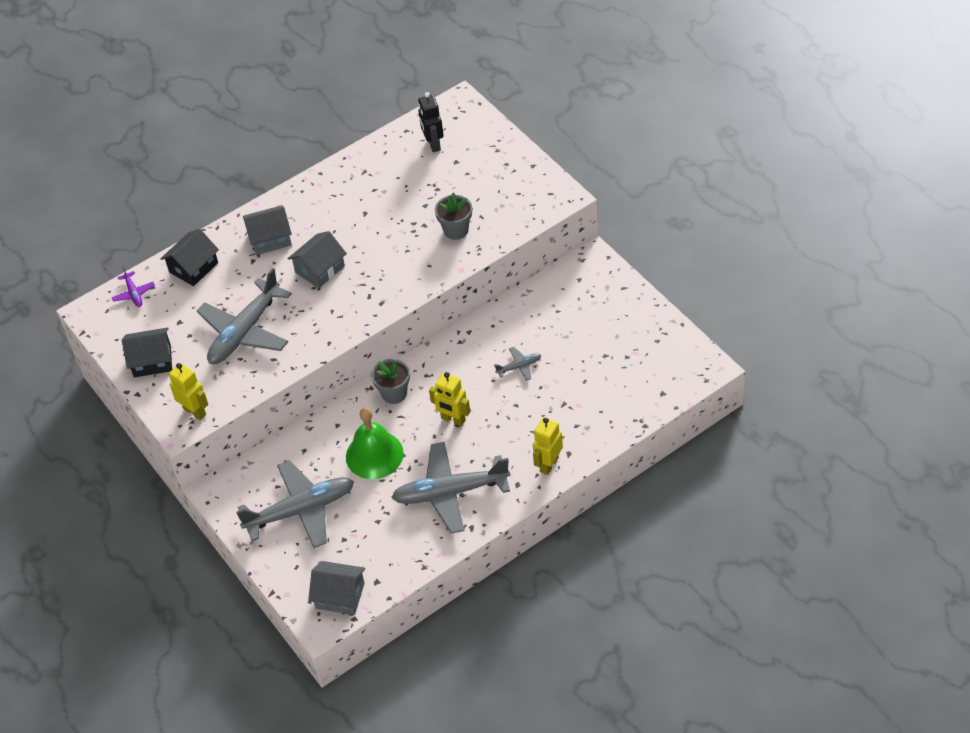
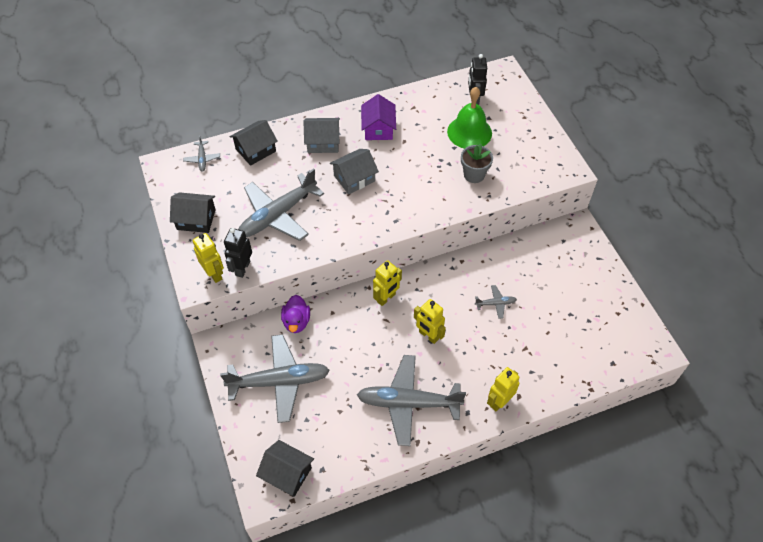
camera: 10 degrees right, 5 degrees up
(134, 293) = (202, 159): purple plane -> grey plane
(224, 397) = (242, 268): none -> black robot
(299, 445) = (296, 321): none -> purple duck
(330, 206) = (378, 128): none -> purple house
(340, 595) = (287, 473): grey house -> black house
(374, 455) = (354, 348): green bell -> green bell (469, 132)
(394, 393) = (386, 298): grey flower pot -> yellow robot

